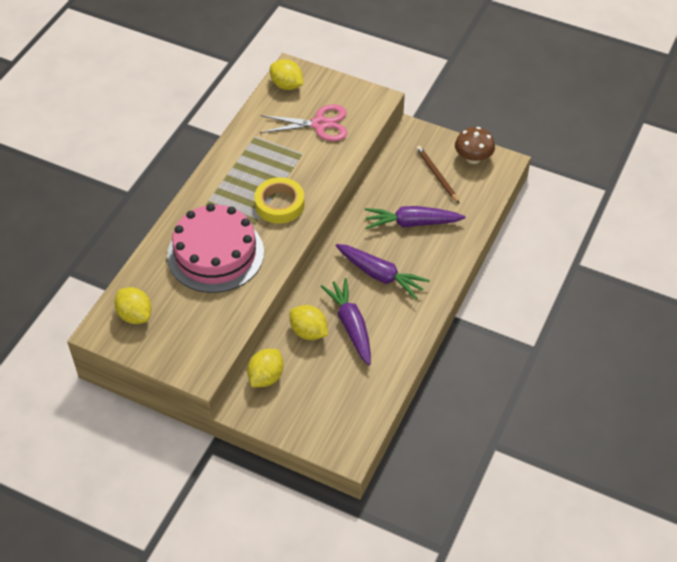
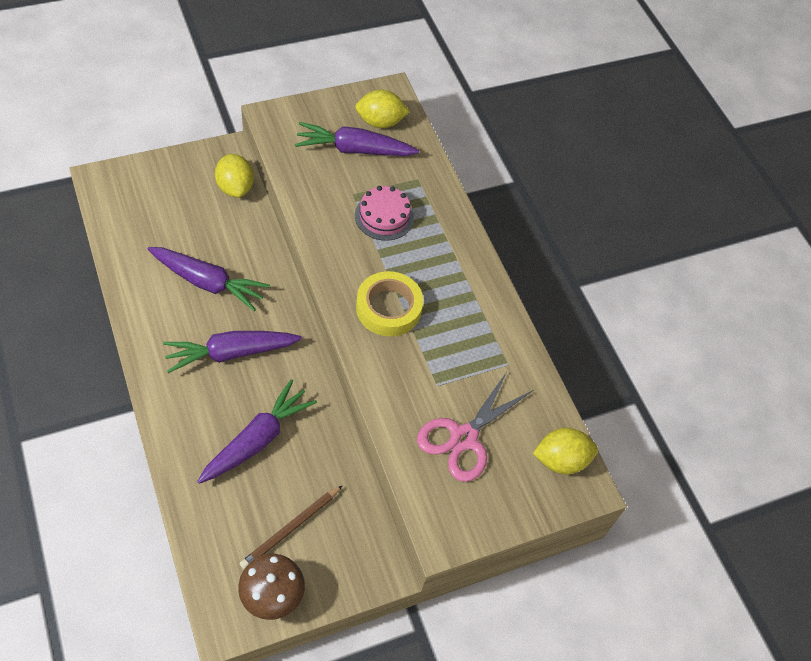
camera: 125 degrees right, 5 degrees up
(177, 309) = (353, 149): none -> purple carrot
(215, 254) = (384, 216): pink cake -> pink cake, size x0.51
(308, 332) = (240, 249): yellow lemon -> none
(436, 175) = (291, 528): brown pencil -> brown pencil turned 120 degrees clockwise

